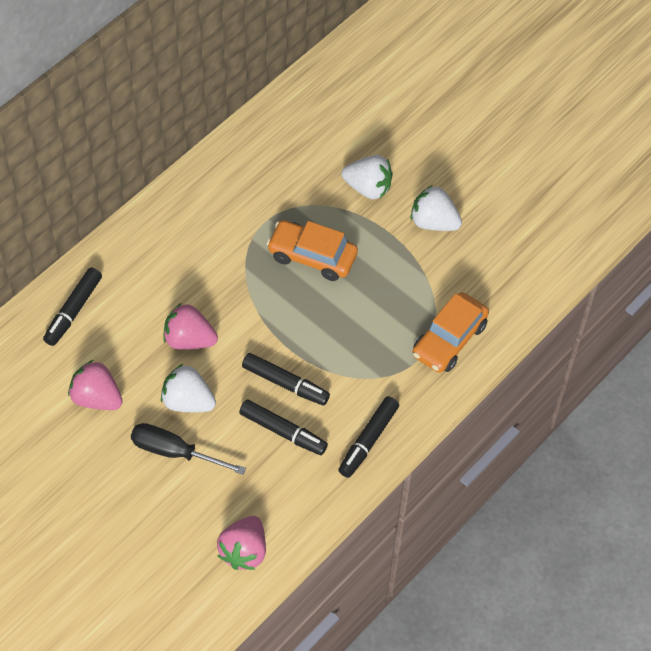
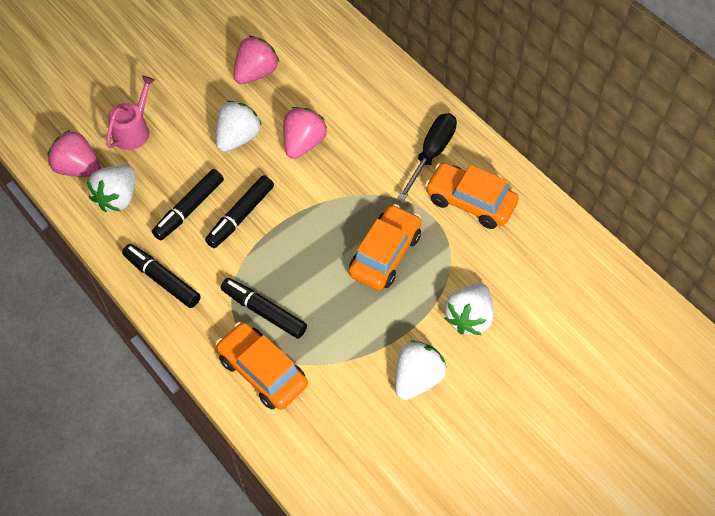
camera: 100 degrees right, 0 degrees up
(73, 311) = (348, 61): black marker -> black marker (264, 311)
(174, 452) = (189, 125): black screwdriver -> black screwdriver (431, 153)
(187, 506) = (133, 131): none -> pink watering can
(244, 193) = (470, 202): none -> orange car
(278, 502) = (118, 198): none -> white strawberry

